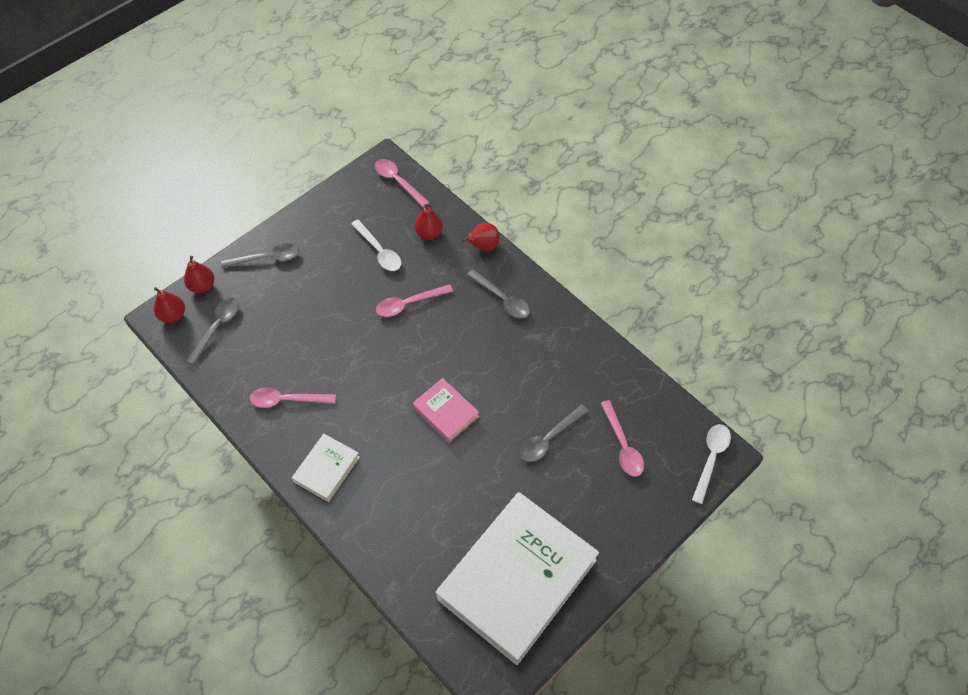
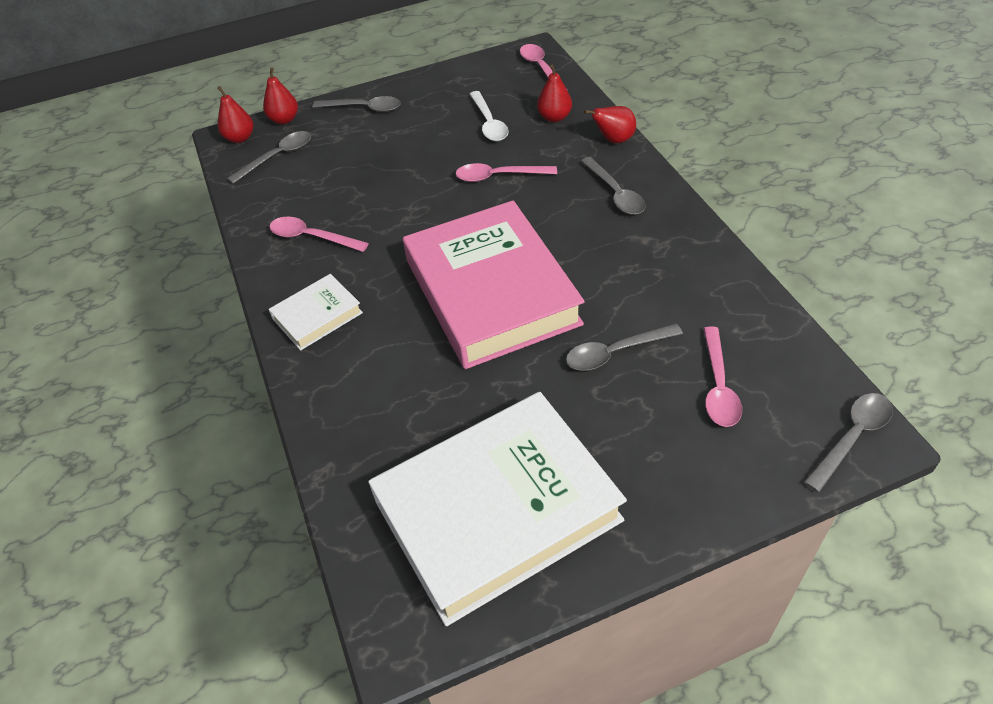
camera: 25 degrees right, 10 degrees down
(446, 412) = (491, 292): pink book -> pink book, size x2.24
(711, 459) = (852, 437): white spoon -> grey spoon

